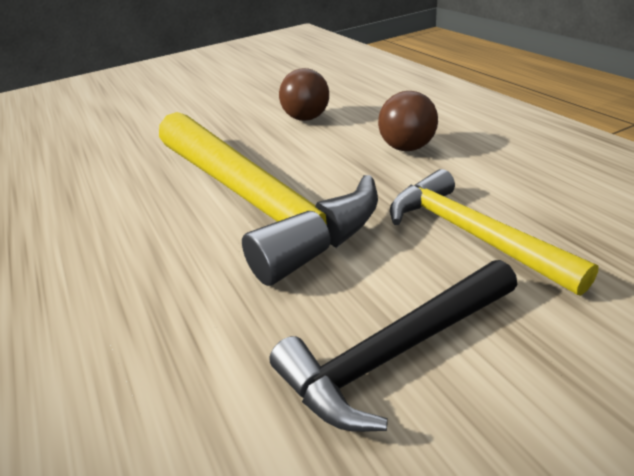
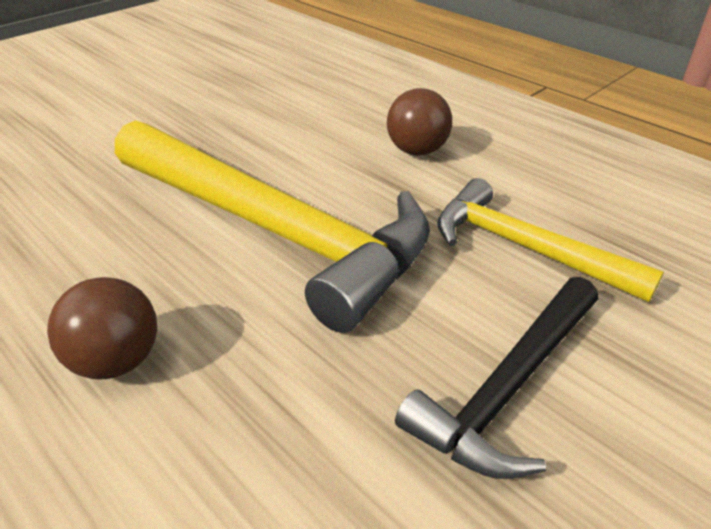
camera: 20 degrees left, 5 degrees up
(306, 118) = (284, 117): brown ball -> brown ball (117, 361)

